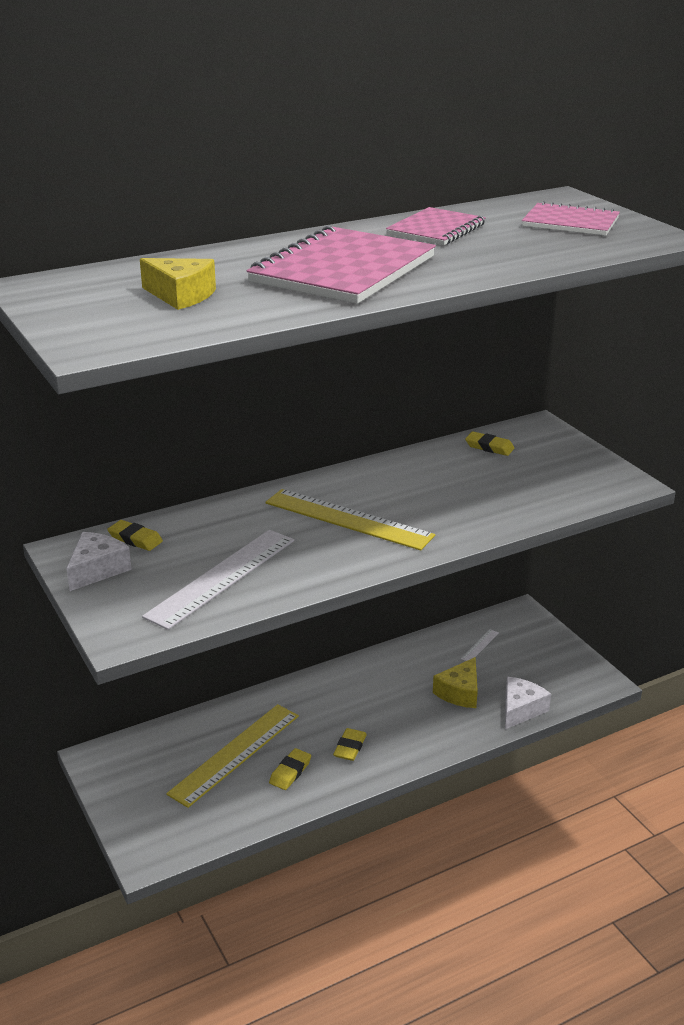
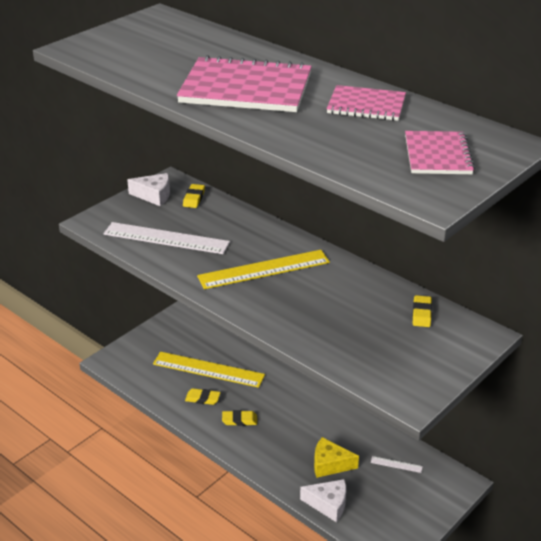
camera: 70 degrees right, 5 degrees up
(181, 295) = (165, 53): yellow cheese -> none
(348, 519) = (264, 269): yellow ruler -> yellow ruler turned 60 degrees clockwise

